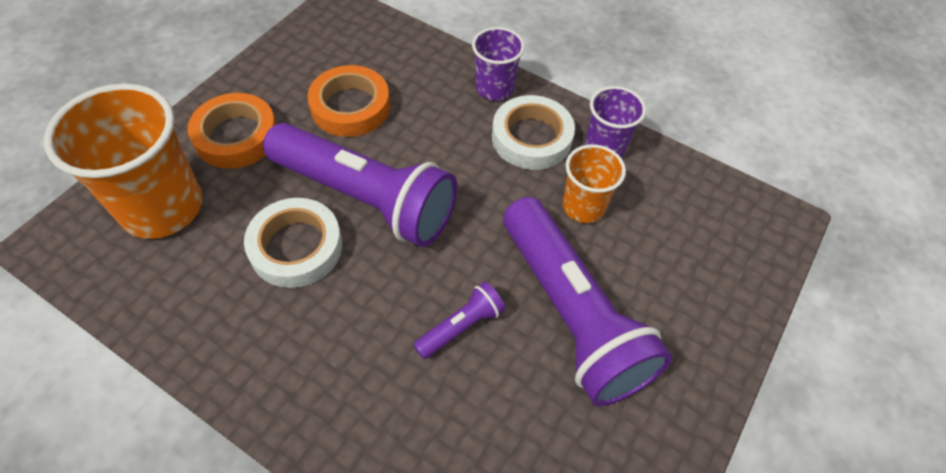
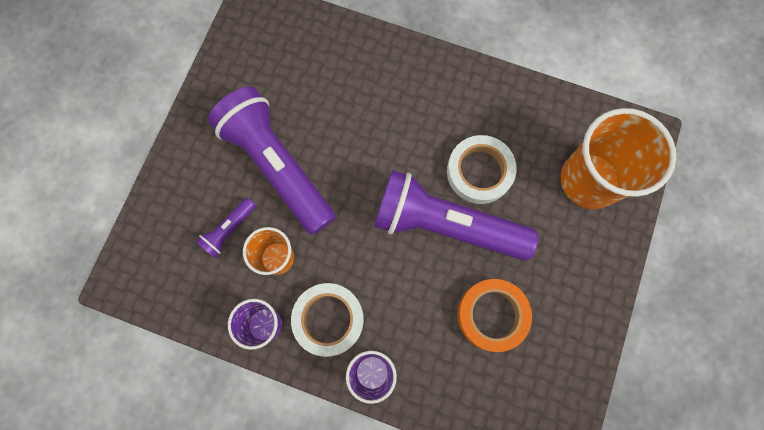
camera: 170 degrees right, 20 degrees up
(236, 136) = (571, 258): orange tape -> none
(461, 326) = (349, 141): purple flashlight -> purple flashlight (229, 230)

